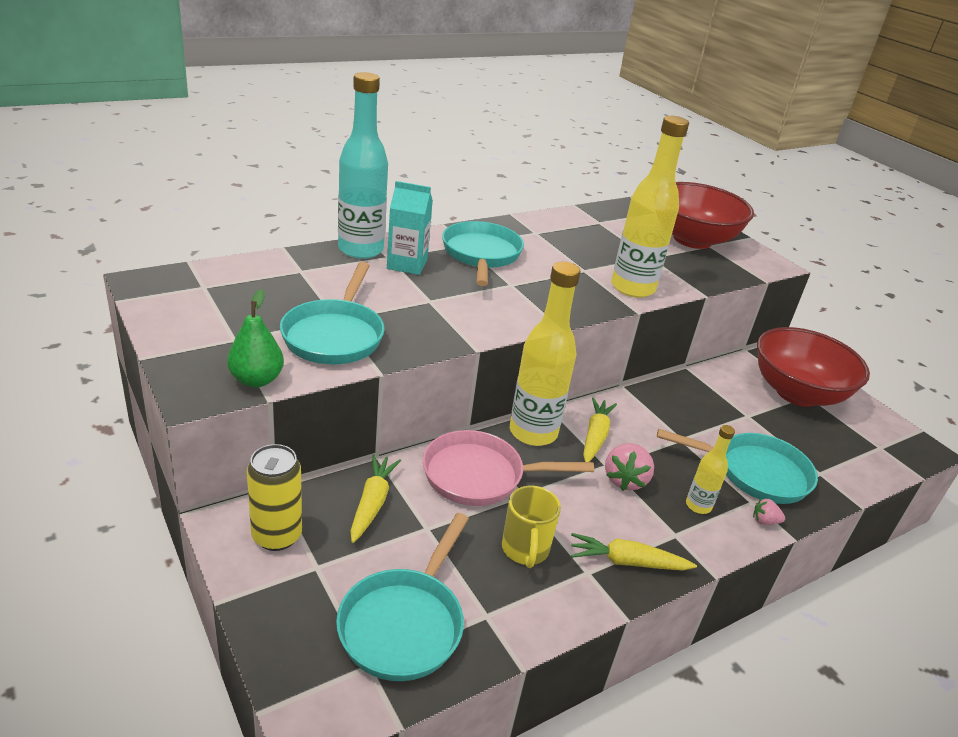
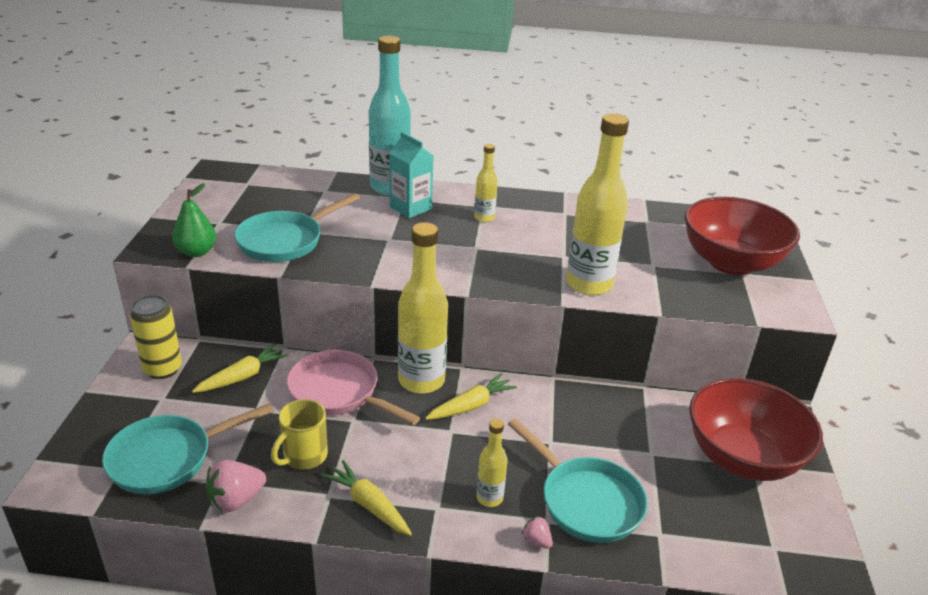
camera: 40 degrees right, 0 degrees up
(481, 255) = (484, 218): turquoise pan -> yellow bottle
(625, 480) = (451, 448): pink strawberry -> pink strawberry (236, 500)

